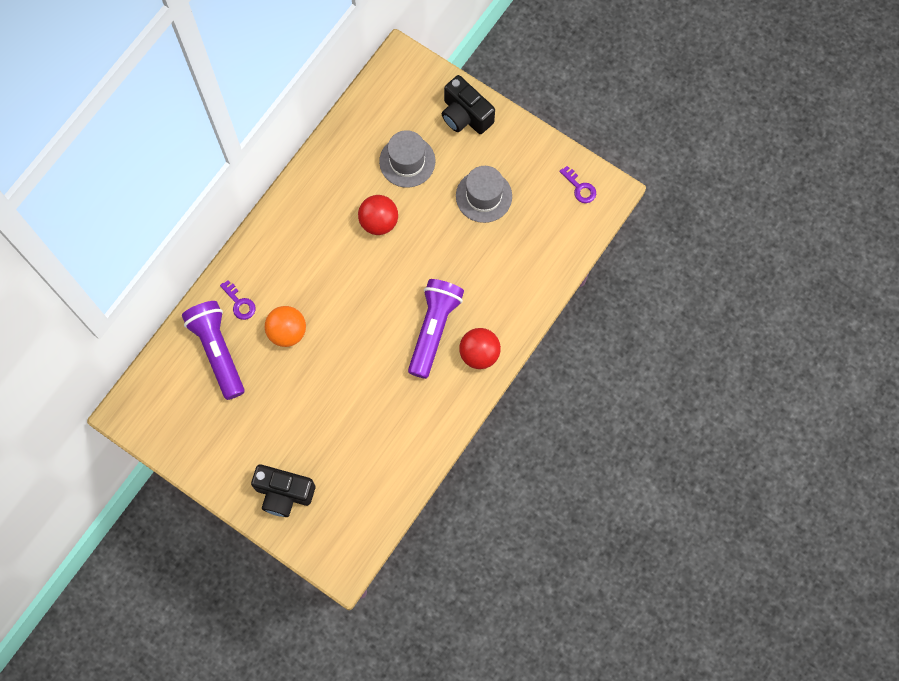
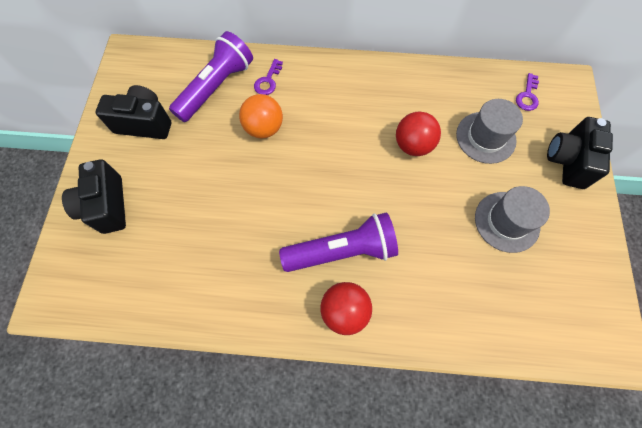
camera: 60 degrees right, 5 degrees down
(218, 430) = (144, 123): none -> black camera
(580, 188) = (592, 314): purple key -> purple key (527, 96)

